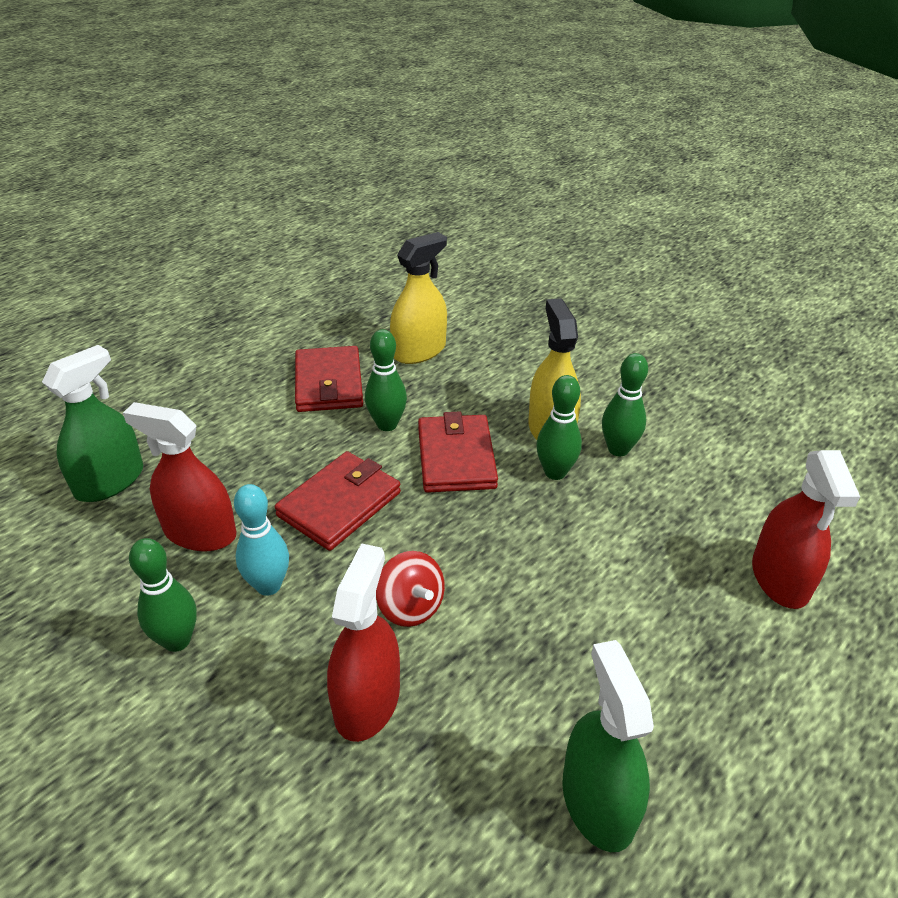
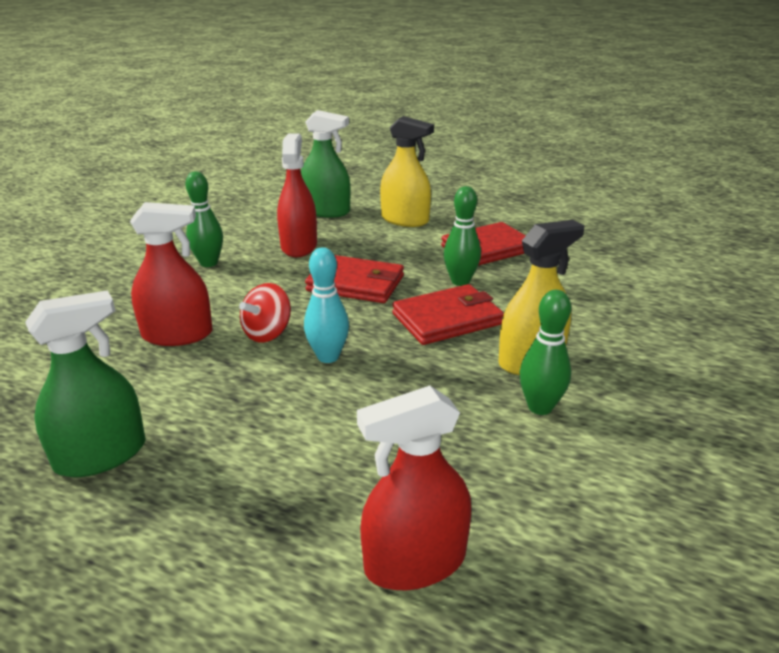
camera: 70 degrees right, 10 degrees down
(268, 585) = (264, 278): turquoise bowling pin -> turquoise bowling pin (328, 356)
(419, 351) = (572, 274): yellow spray bottle -> yellow spray bottle (405, 220)
(555, 472) = (470, 373): green bowling pin -> none

